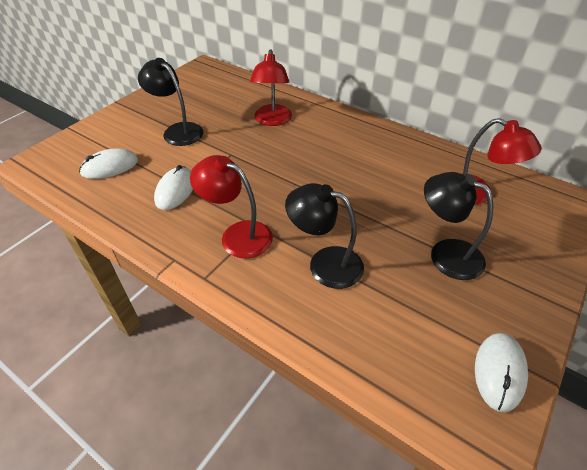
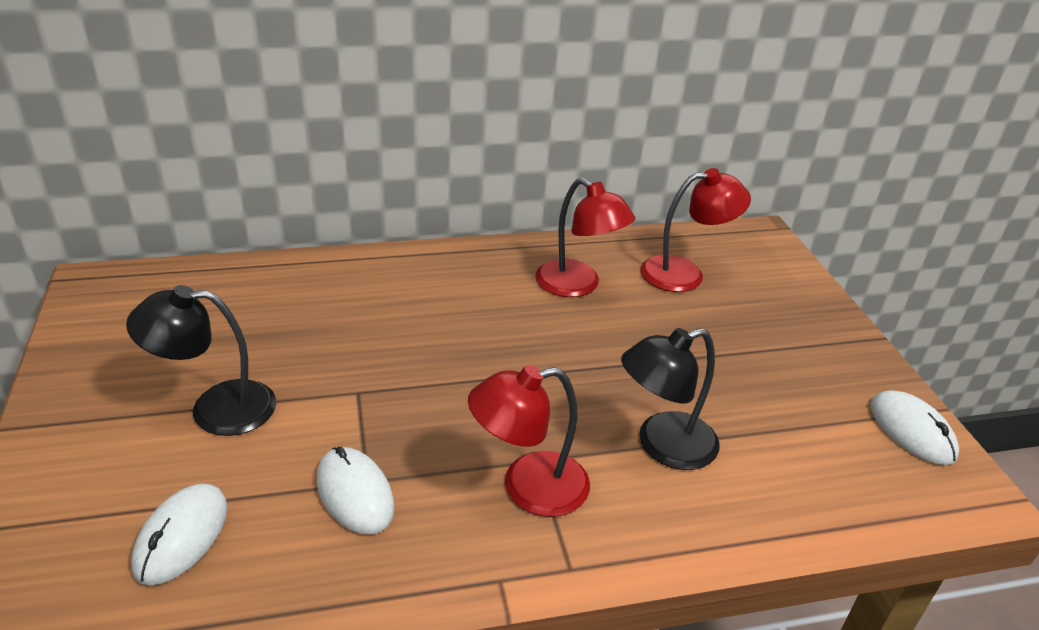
camera: 50 degrees left, 10 degrees down
(272, 120) = (345, 312): red lamp -> red lamp (577, 285)
(445, 254) = (742, 354): black lamp -> none

